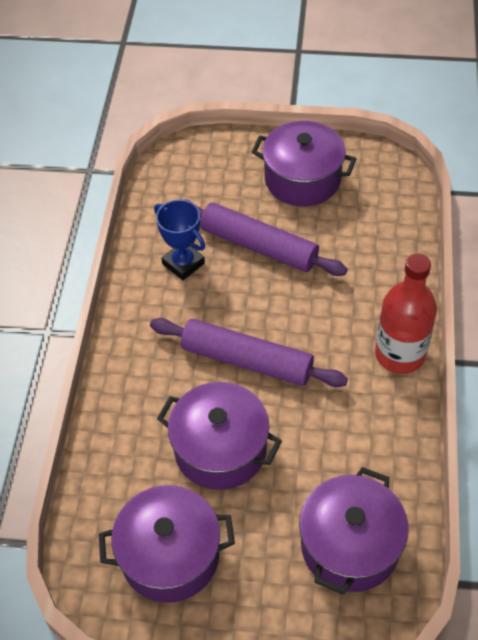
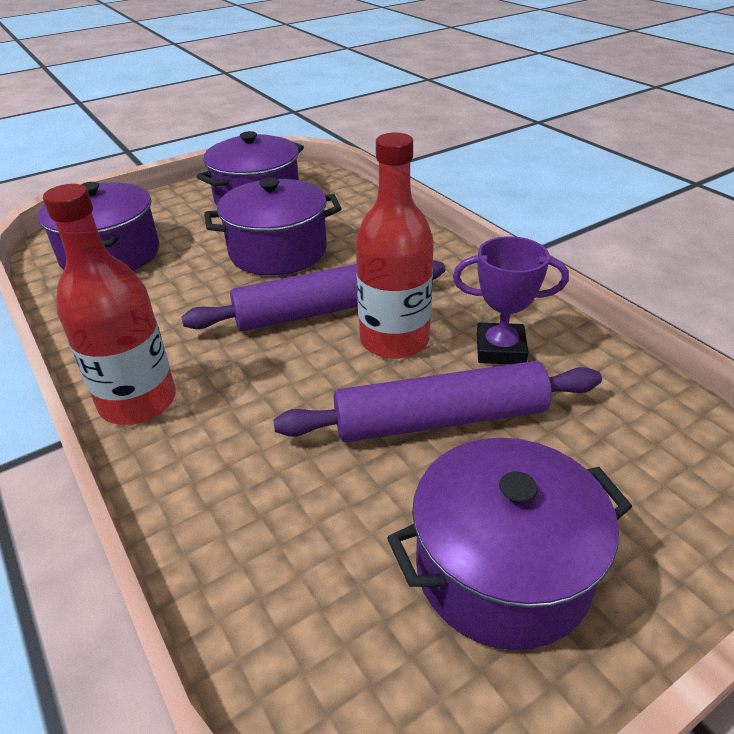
camera: 140 degrees right, 15 degrees down
(183, 263) = (500, 349): blue trophy -> purple trophy
(229, 306) = (394, 340): none -> red bottle

